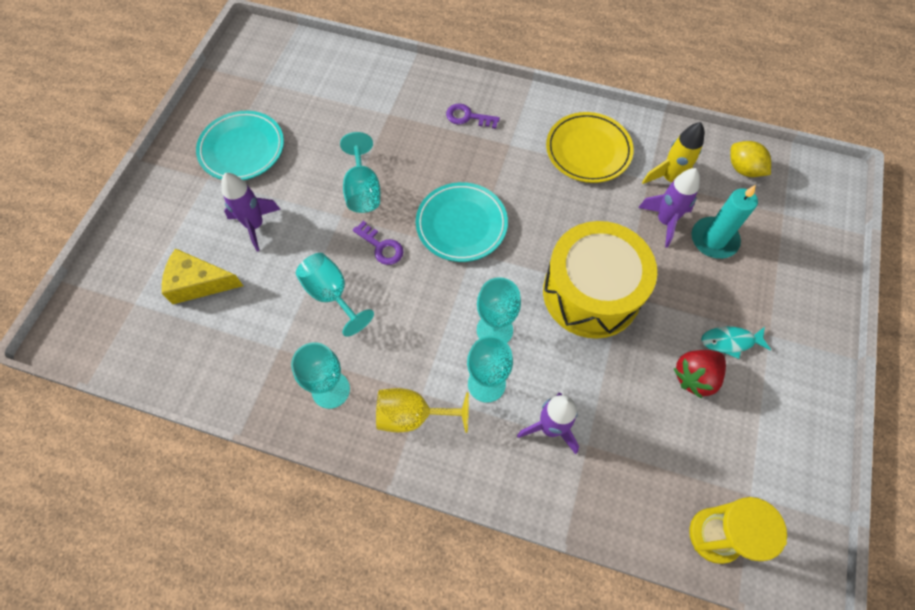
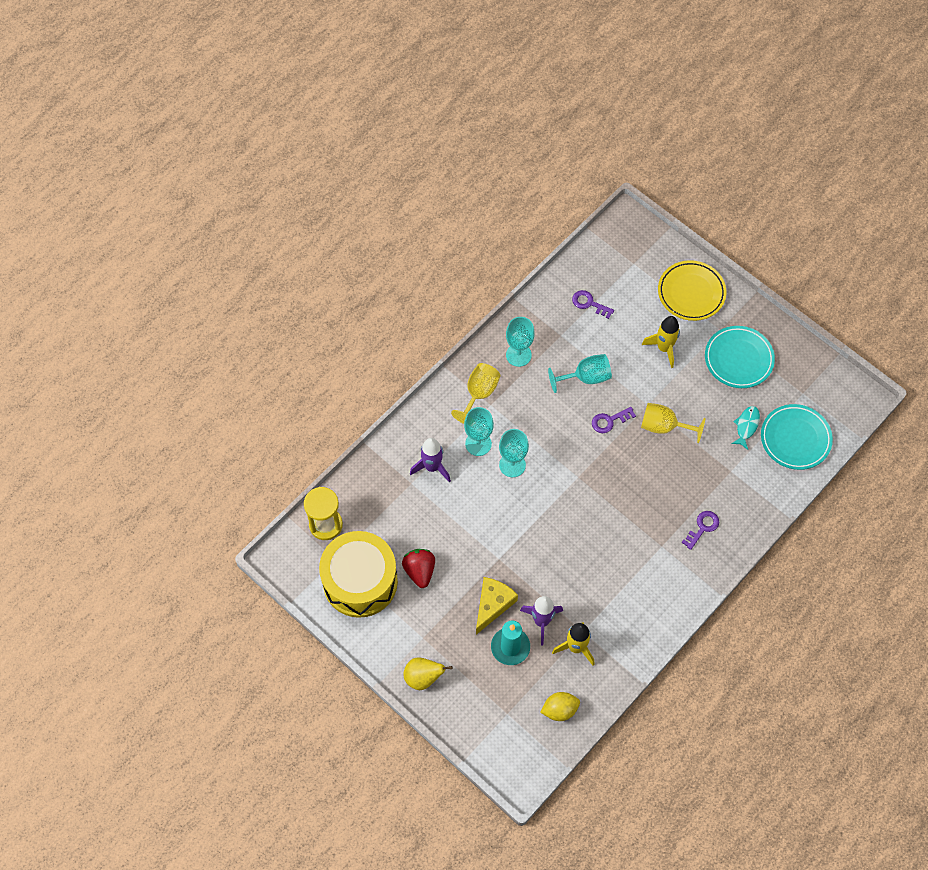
camera: 115 degrees right, 0 degrees up
(198, 283) = (632, 303): yellow cheese -> yellow cheese (493, 605)
(216, 333) = (589, 303): none -> purple key
(255, 225) = (664, 348): purple rocket -> yellow rocket
(363, 190) = (664, 426): turquoise goblet -> yellow goblet
(461, 224) = (604, 480): turquoise plate -> turquoise plate (795, 439)
(588, 150) = (630, 601): yellow plate -> yellow plate (691, 293)
(591, 293) = (509, 538): yellow drum -> yellow drum (360, 581)
(730, 341) = (431, 608): turquoise fish -> turquoise fish (746, 426)
(812, 313) = (423, 677): none -> yellow pear

